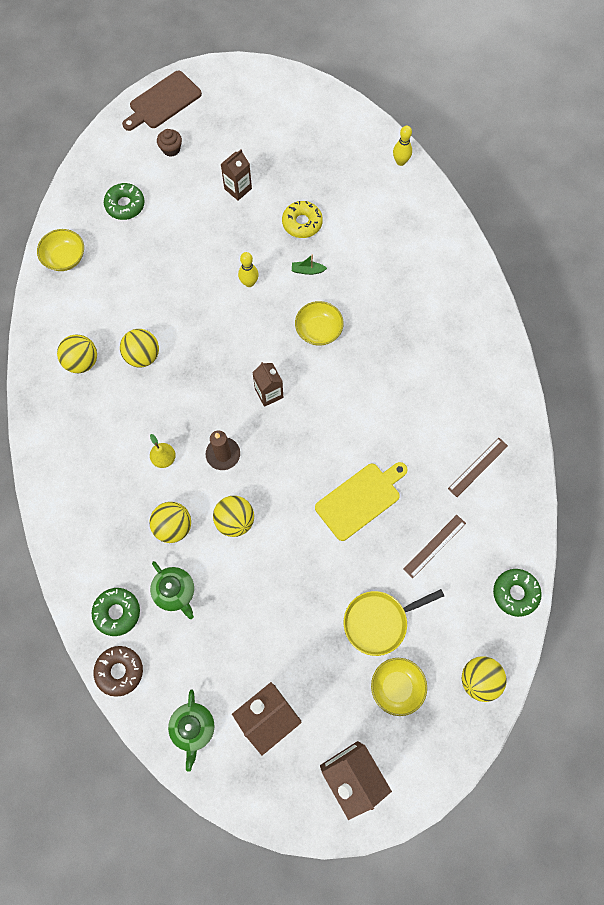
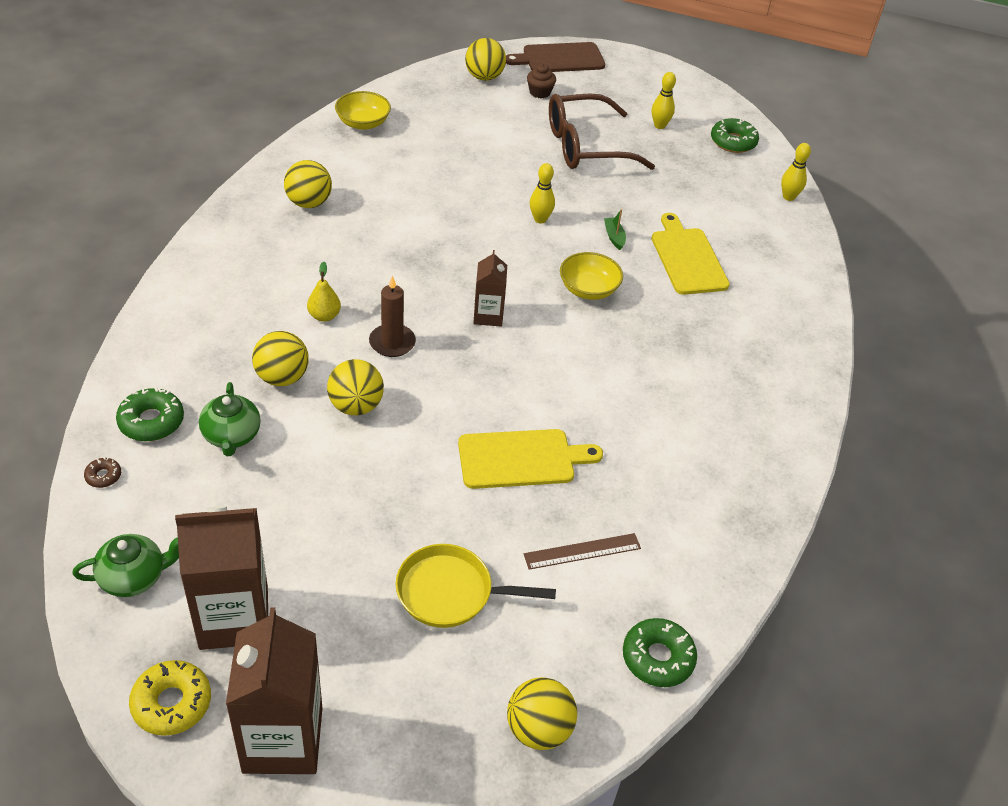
camera: 25 degrees right, 25 degrees down
(119, 671) = (103, 476): brown donut -> brown donut, size x0.52
(125, 205) = (458, 111): green donut -> green donut (733, 142)
(143, 356) = (376, 226): yellow ball -> yellow ball (484, 77)
(193, 728) = (134, 577): green teapot -> green teapot turned 135 degrees counterclockwise
(238, 189) = (587, 146): brown carton -> brown glasses
(276, 136) = (659, 125): none -> yellow bowling pin
(302, 223) = (637, 198): yellow donut -> yellow donut (172, 703)
(307, 270) = (614, 237): green boat -> green boat turned 45 degrees clockwise
(366, 262) = (687, 258): none -> yellow cutting board
(397, 687) = (420, 675): yellow bowl -> none
(478, 467) = (696, 500): brown ruler -> none

